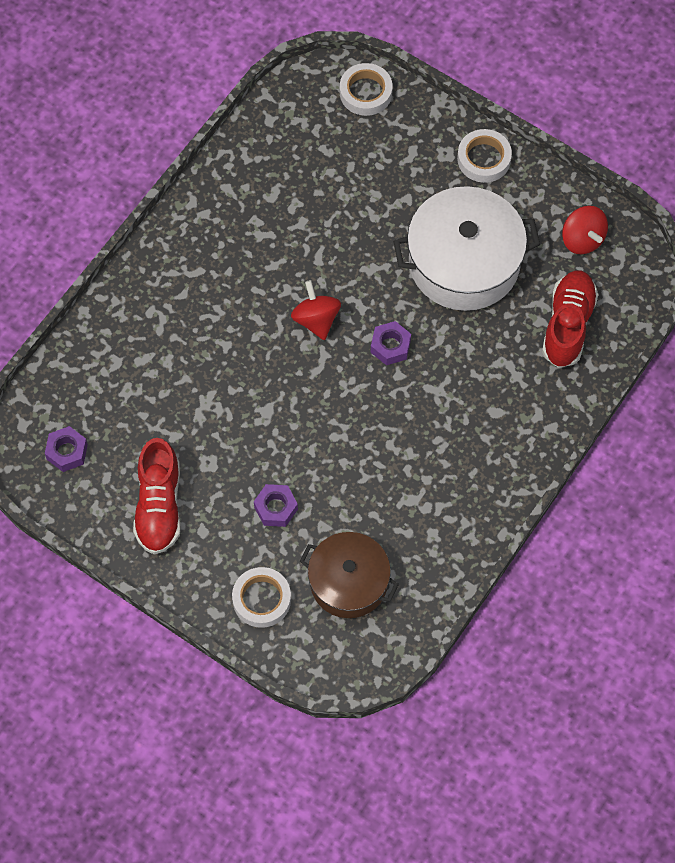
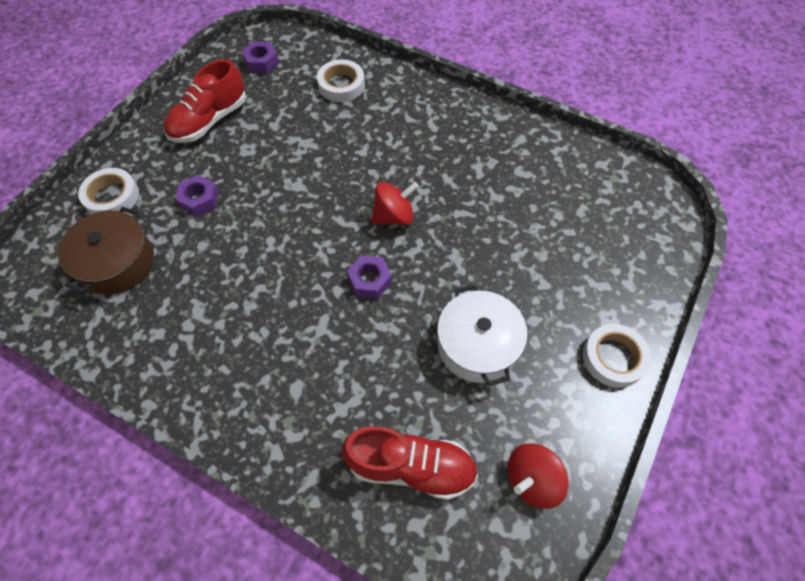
camera: 85 degrees right, 5 degrees down
(159, 506) = (209, 121): red shoe -> red shoe turned 45 degrees counterclockwise
(365, 92) = (659, 238): white tape -> white tape (341, 85)
(464, 262) = (477, 345): white pot -> white pot, size x0.65

